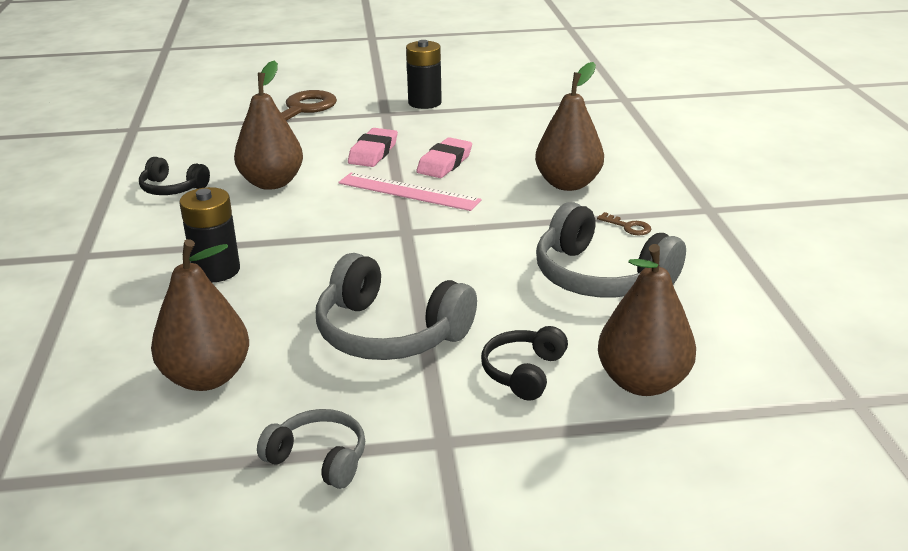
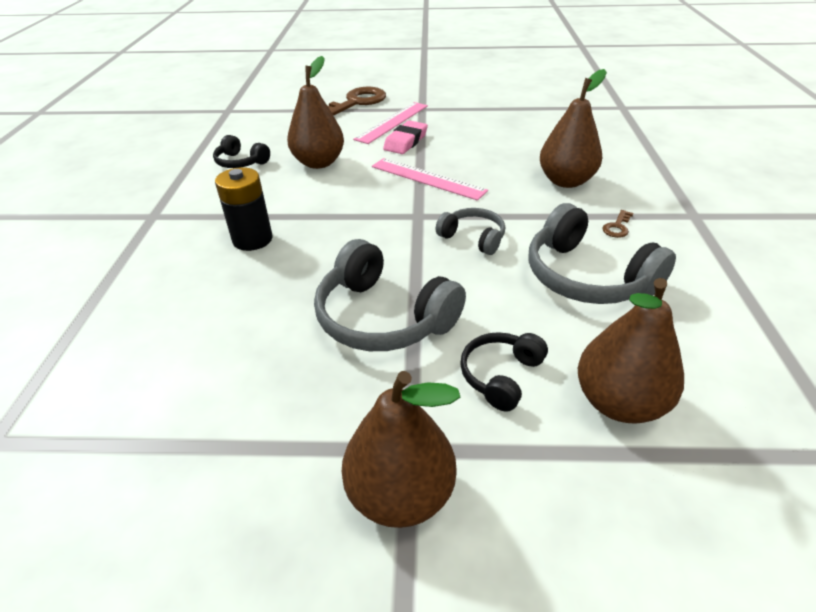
camera: 10 degrees right, 10 degrees up
(206, 377) = (213, 347): brown pear -> brown pear (400, 493)
(318, 459) = (286, 454): grey headphones -> grey headphones (473, 238)
(351, 131) = (392, 122): none -> pink ruler
(424, 103) = (455, 101): black battery -> none
(445, 163) = (462, 155): pink eraser -> none
(628, 227) = (617, 227): brown key -> brown key turned 75 degrees clockwise

